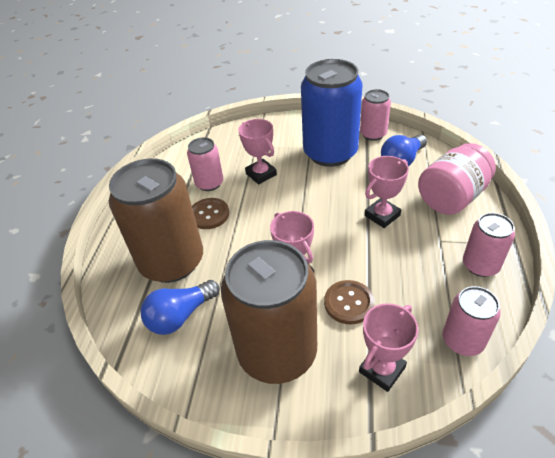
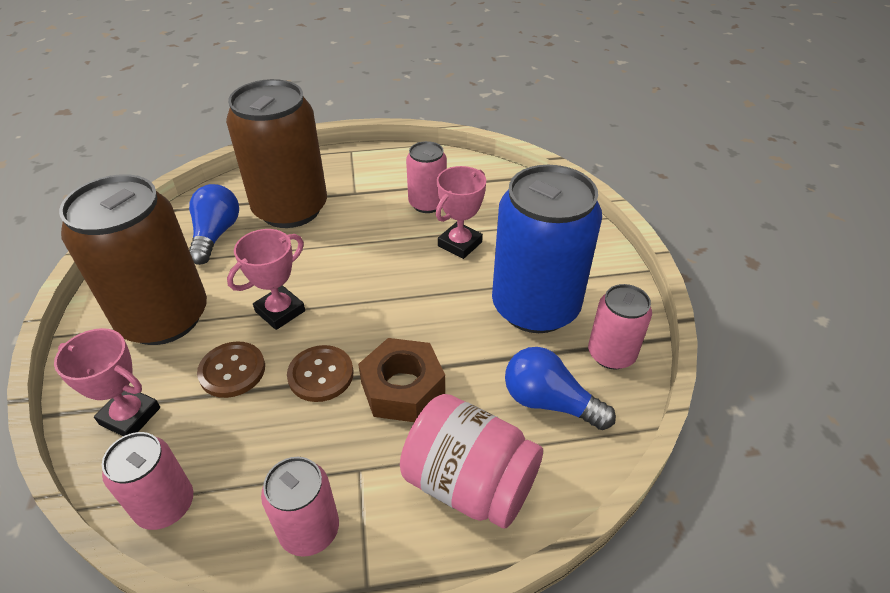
camera: 70 degrees right, 0 degrees up
(180, 316) = (216, 235): blue light bulb -> blue light bulb turned 60 degrees clockwise
(209, 214) = (370, 217): brown button -> brown button (321, 375)
(382, 215) = (403, 388): pink trophy -> brown nut

